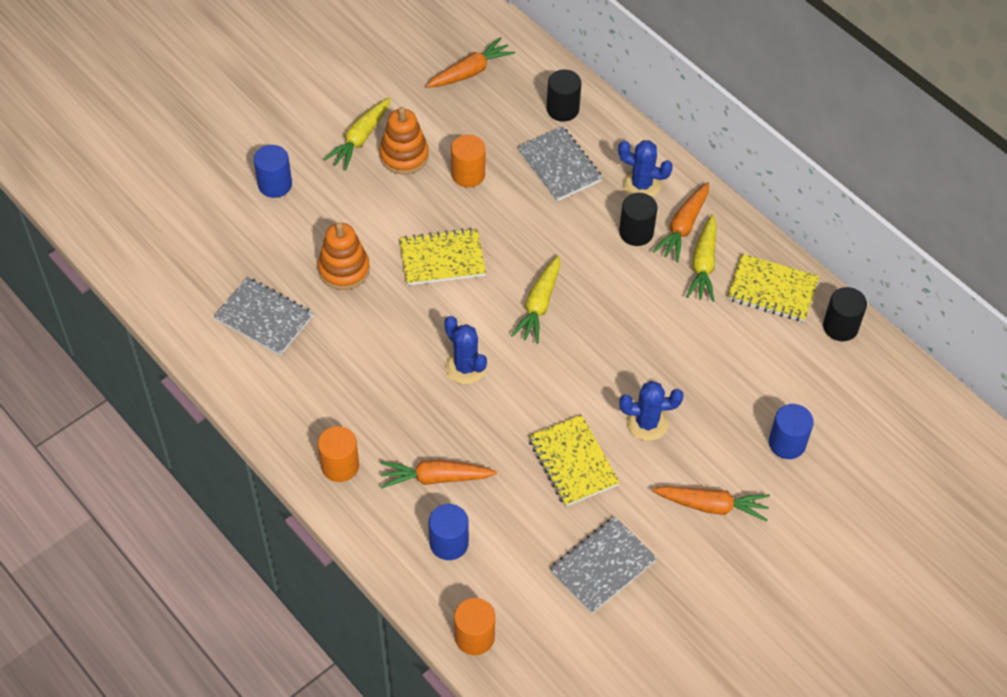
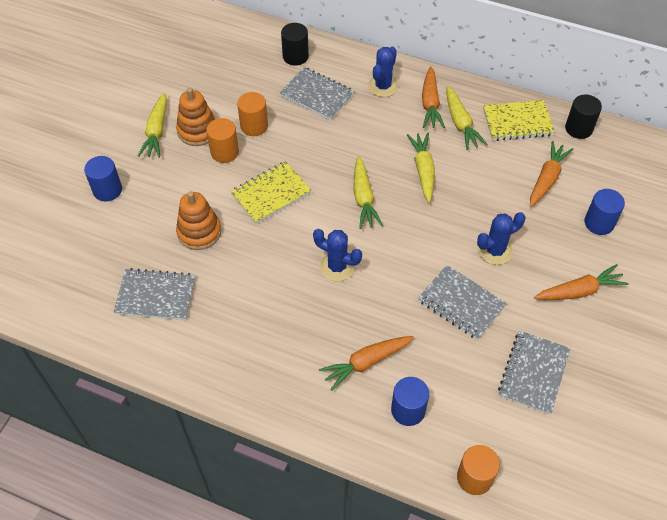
camera: 25 degrees left, 0 degrees up
(340, 466) = (285, 387): orange cylinder -> orange cylinder (224, 152)
(470, 72) = (212, 55): orange carrot -> orange carrot (547, 179)
(573, 462) = (461, 303): yellow notebook -> grey notebook
(625, 301) = (423, 170): none -> yellow carrot
(636, 232) = (400, 120): black cylinder -> none
(641, 185) = (383, 86): blue cactus -> blue cactus turned 60 degrees counterclockwise

